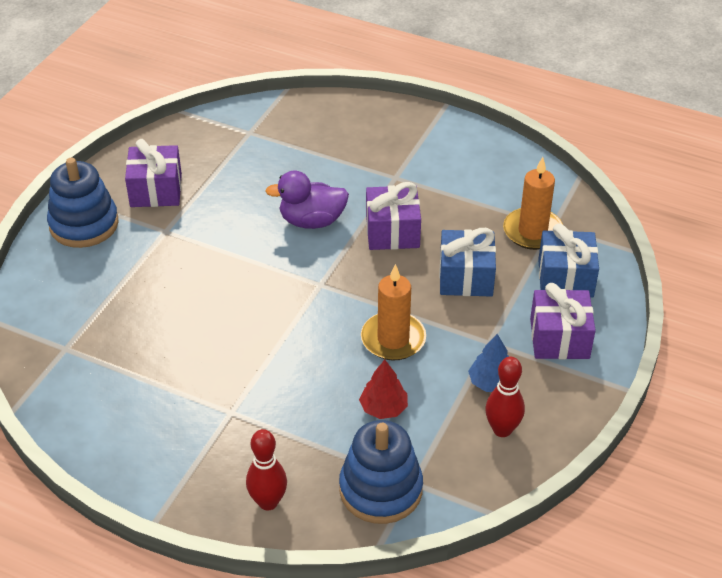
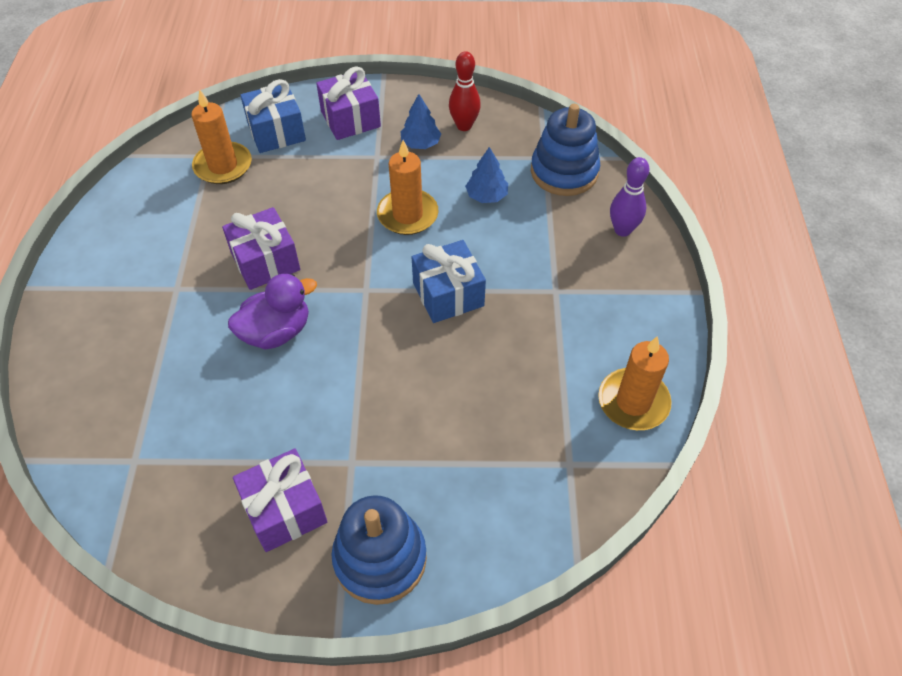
camera: 115 degrees left, 10 degrees up
(82, 413) = (633, 402): none -> orange candle
(268, 502) = (622, 230): red bowling pin -> purple bowling pin
(312, 221) = (276, 332): purple duck -> purple duck turned 90 degrees counterclockwise
(383, 408) = (486, 196): red tree -> blue tree
(466, 277) = (305, 192): blue gift -> blue gift (448, 294)

